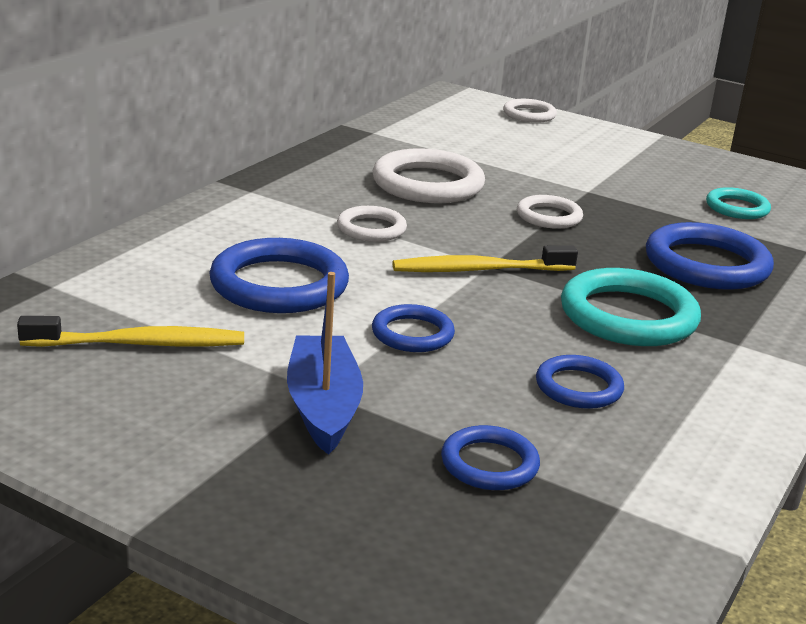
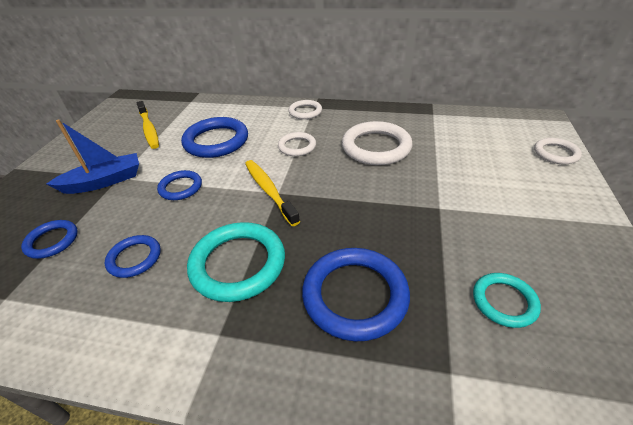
camera: 75 degrees right, 15 degrees up
(549, 216) = (372, 199): white ring -> white ring (305, 112)

